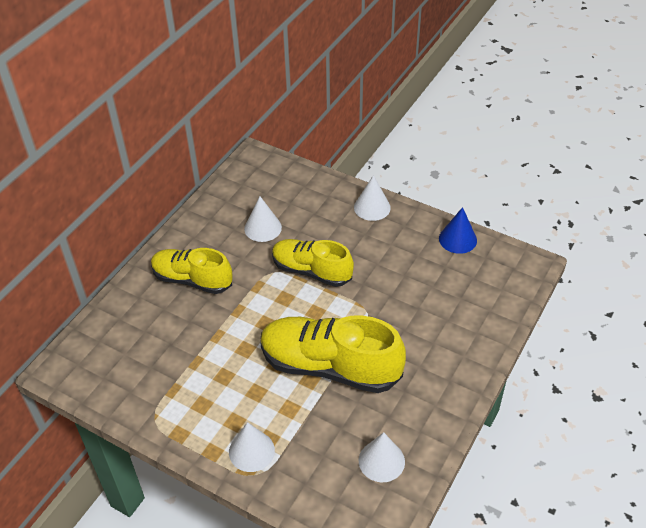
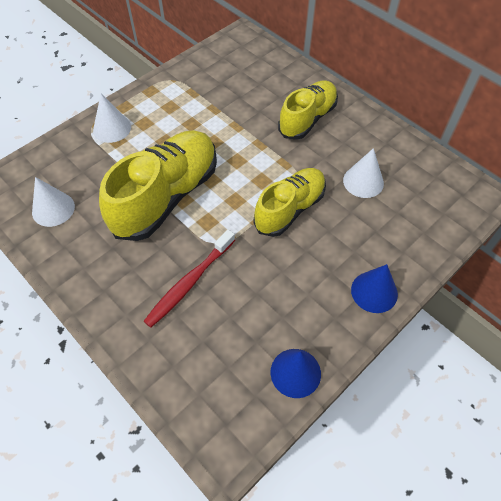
camera: 105 degrees right, 10 degrees up
(372, 207) = (374, 291): white cone -> blue cone
(414, 321) = (189, 282): none -> red toothbrush

